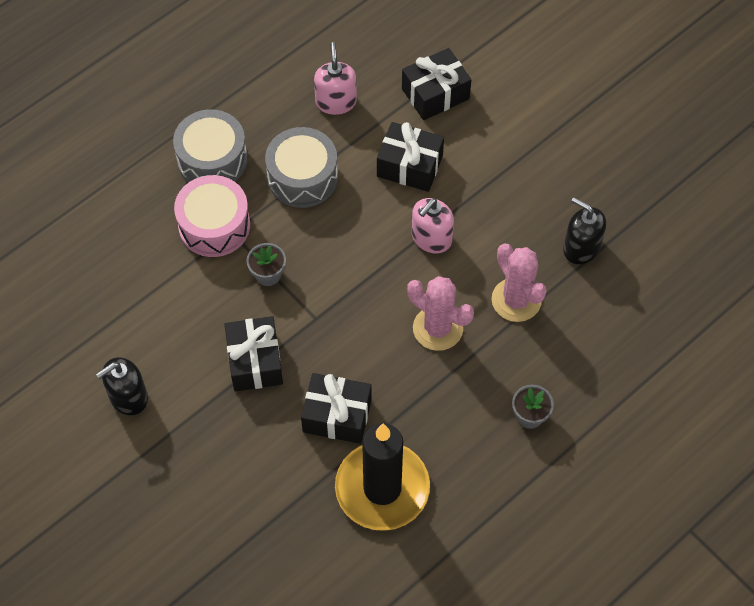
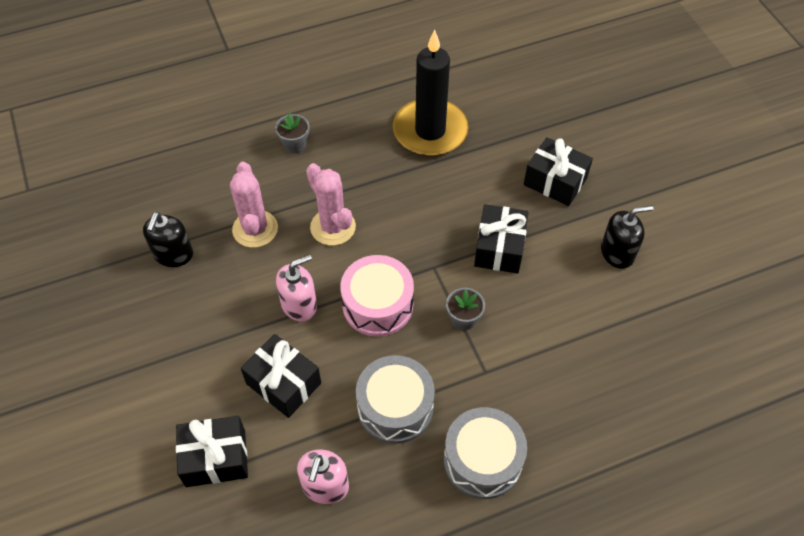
camera: 160 degrees left, 5 degrees down
(214, 225) = (501, 384): pink drum -> pink drum (377, 305)
(337, 415) = (445, 188): black gift -> black gift (555, 181)
(581, 247) = (173, 254): black soap dispenser -> black soap dispenser turned 45 degrees clockwise

